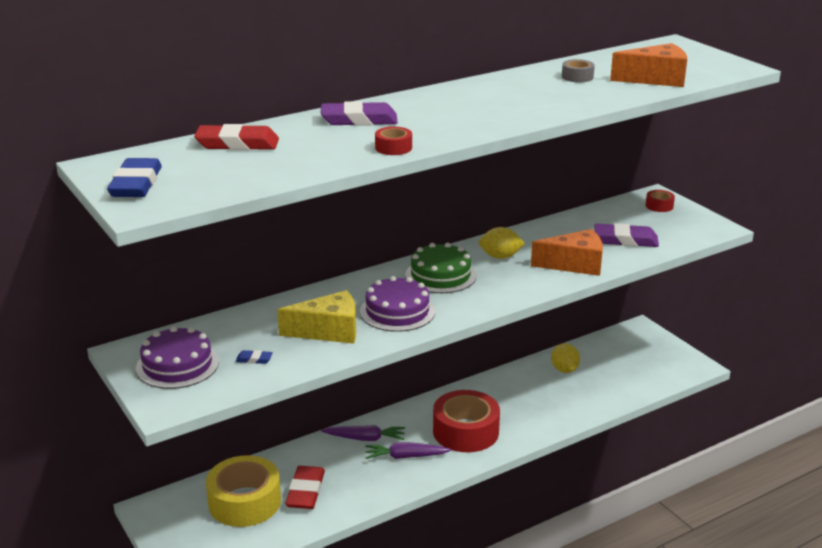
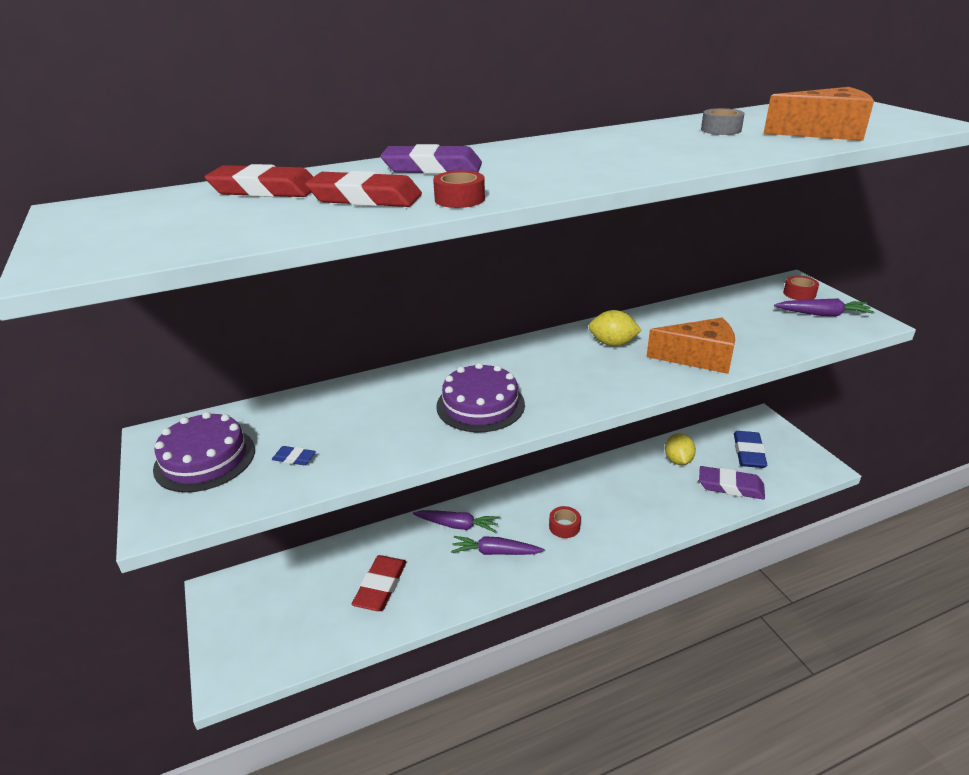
camera: 10 degrees right, 5 degrees up
(136, 184) = (92, 233): blue eraser -> blue eraser (748, 453)
(244, 502) = (314, 593): yellow tape -> none
(322, 149) = (365, 198): none -> red eraser
(329, 331) = (394, 426): yellow cheese -> none
(440, 275) = (540, 362): green cake -> none
(465, 431) = (564, 526): red tape -> red tape, size x0.44
(625, 240) = (760, 331): purple eraser -> purple eraser (730, 486)
(678, 223) = (822, 314): none -> purple carrot

